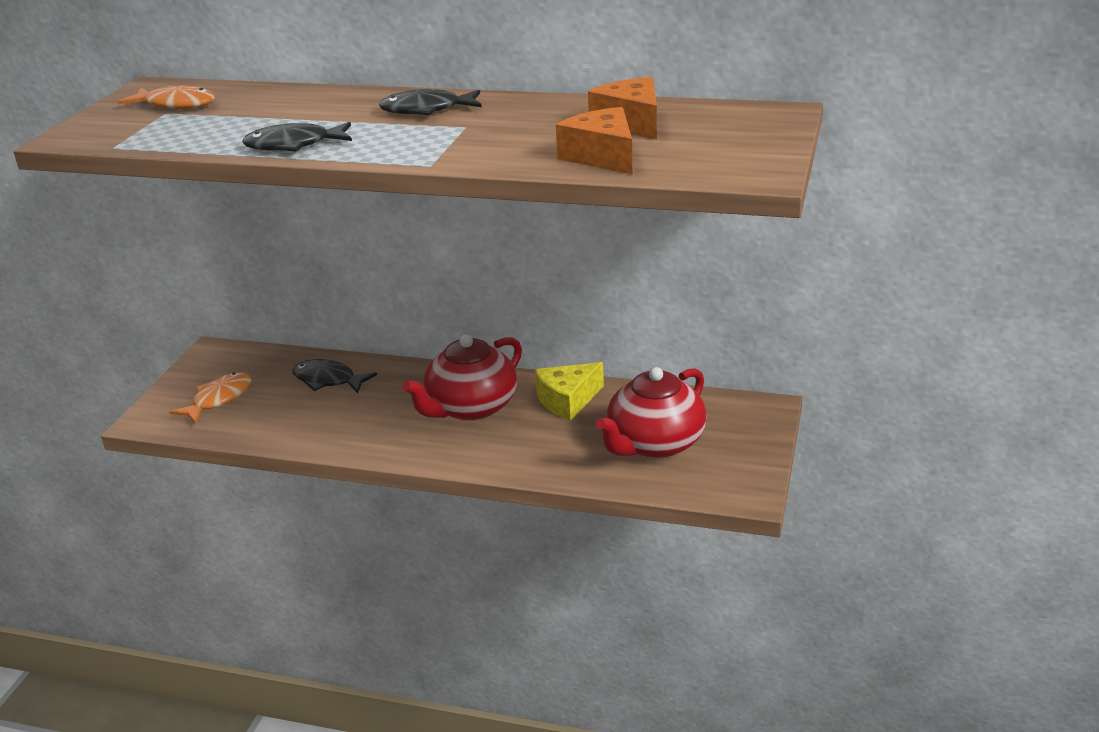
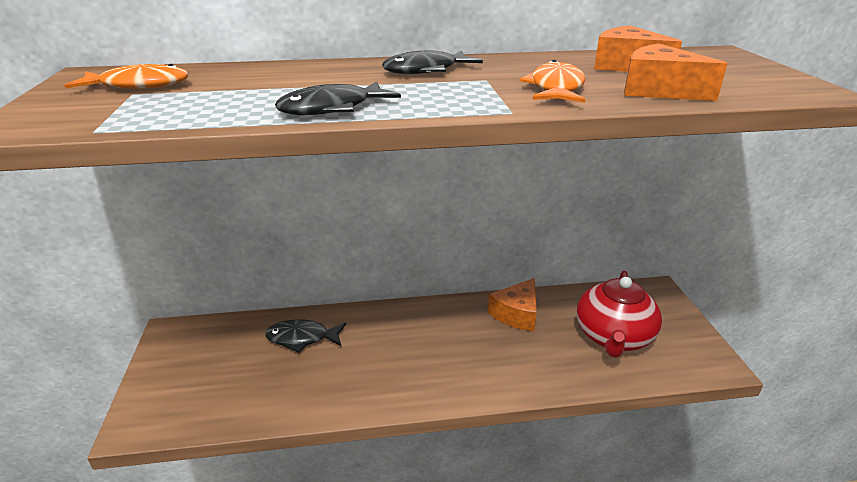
camera: 25 degrees left, 0 degrees up
(219, 399) = (204, 382): orange fish -> orange fish (556, 89)
(471, 408) = (446, 337): red teapot -> none
(567, 400) = (517, 314): yellow cheese -> orange cheese

